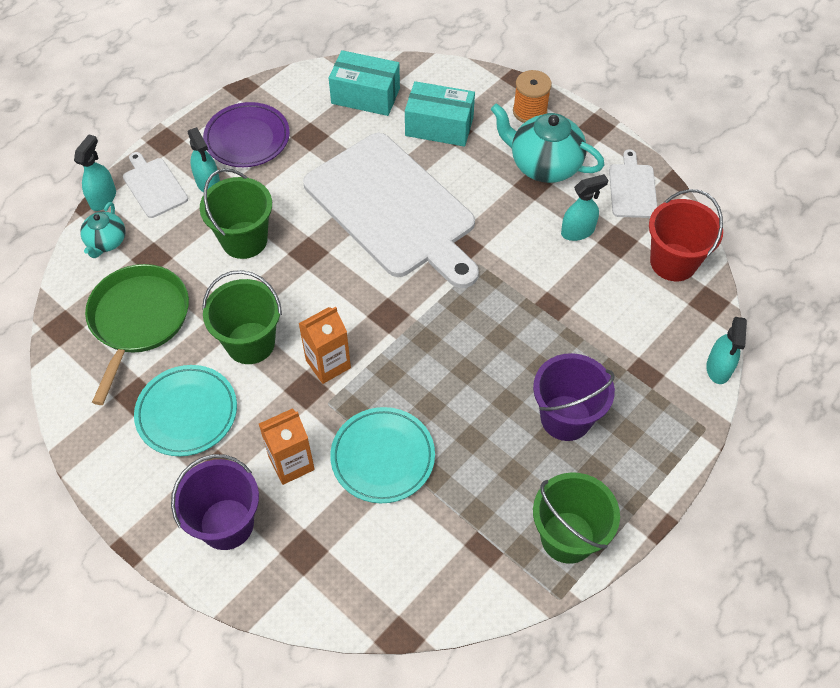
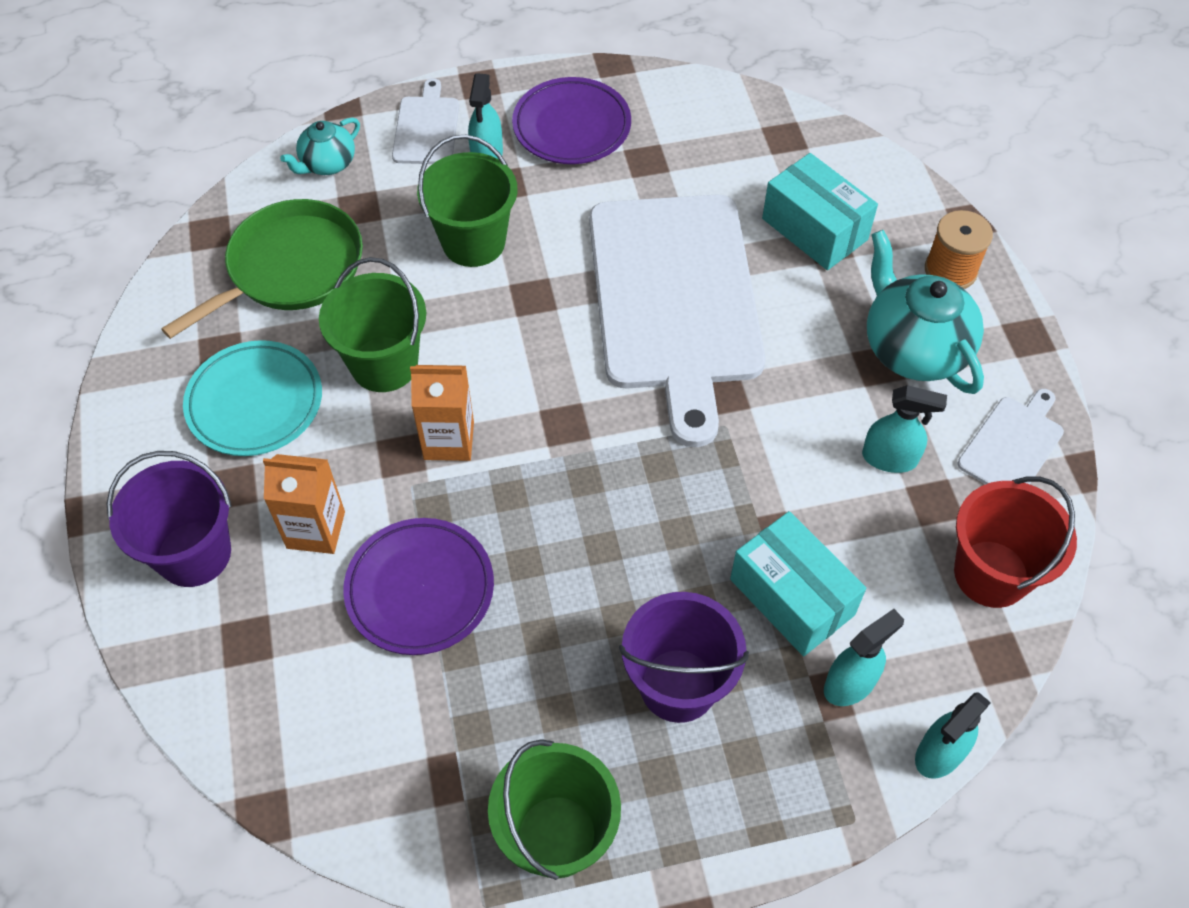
camera: 35 degrees right, 0 degrees up
(103, 198) = (363, 113): turquoise spray bottle -> turquoise spray bottle (850, 684)
(365, 96) = (752, 145): turquoise box -> turquoise box (791, 597)
(383, 457) = (420, 589): turquoise plate -> purple plate

